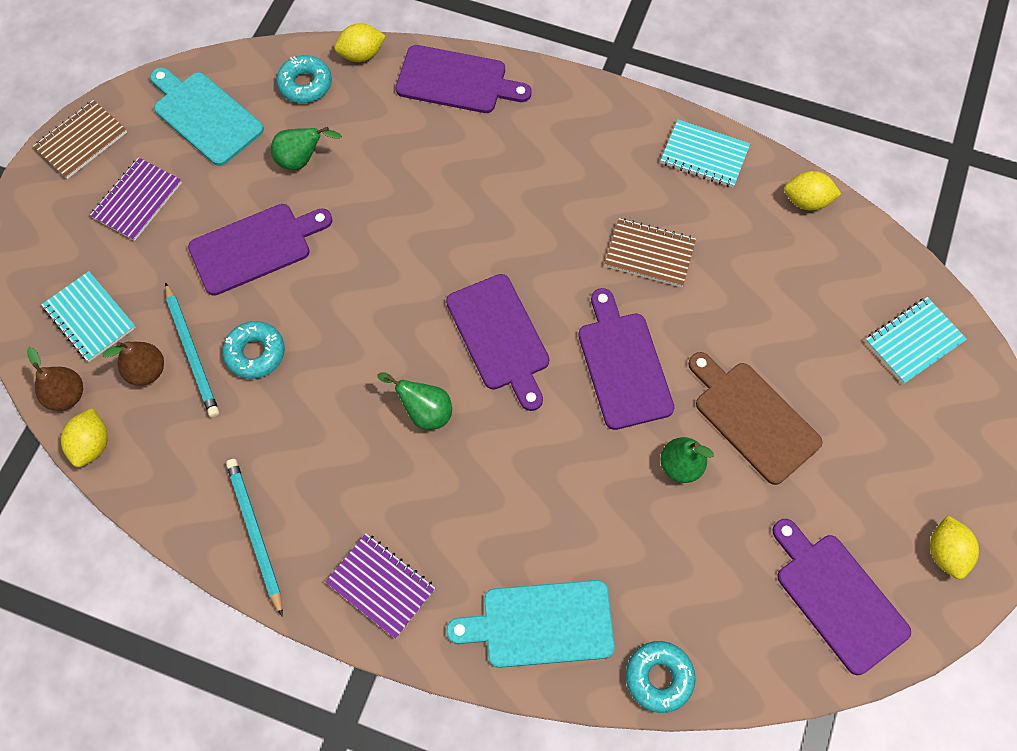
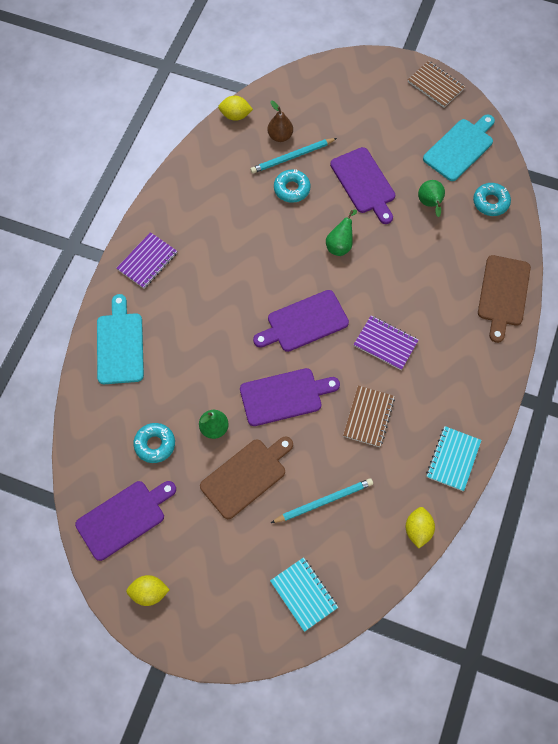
camera: 90 degrees right, 0 degrees up
(67, 396) = (265, 100): brown pear -> none
(90, 318) = (314, 105): turquoise notebook -> none
(137, 200) = (394, 119): purple notebook -> purple notebook (385, 343)
(255, 533) = (181, 197): turquoise pencil -> turquoise pencil (324, 501)
(361, 55) = (519, 234): yellow lemon -> none
(424, 411) = (253, 280): green pear -> green pear (340, 245)
(456, 81) = (503, 294): purple cutting board -> brown cutting board
(659, 677) = (84, 408): turquoise donut -> turquoise donut (155, 444)

